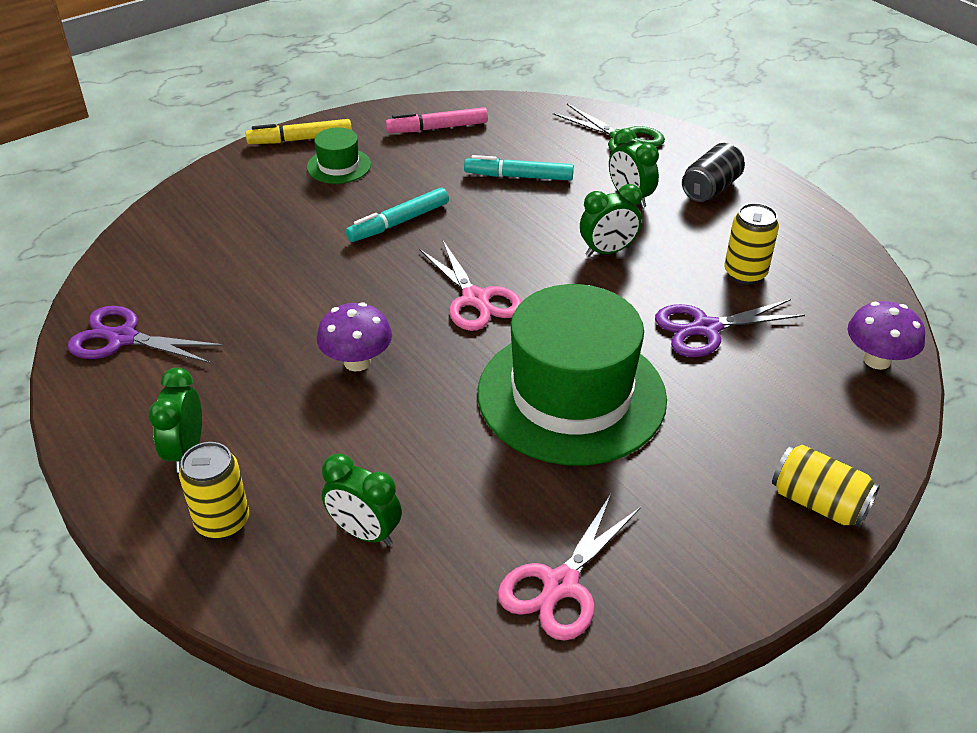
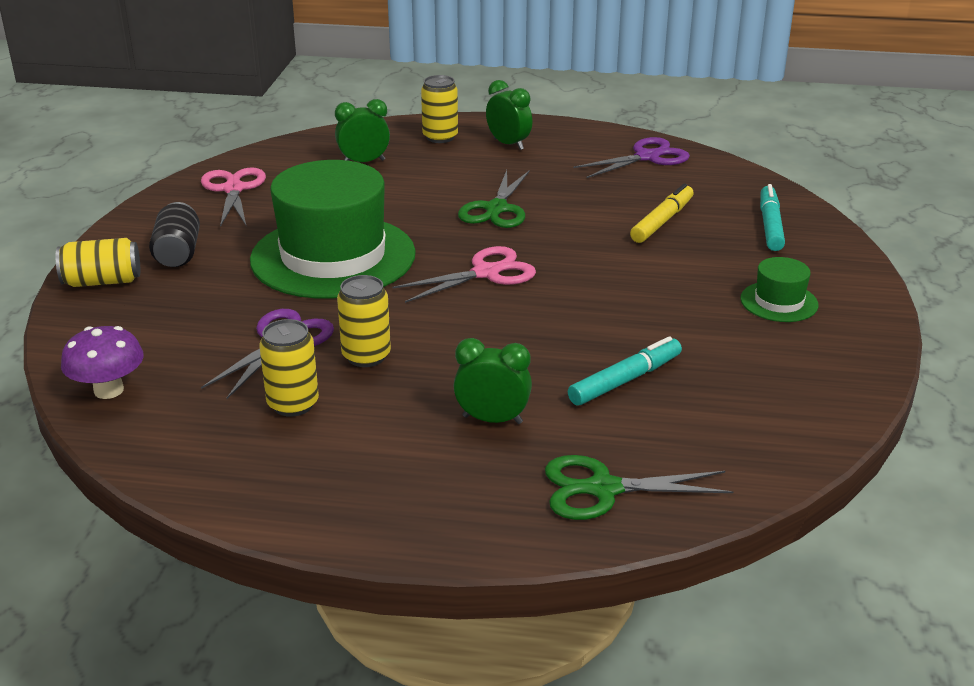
camera: 135 degrees right, 10 degrees down
(300, 139) = (860, 304): yellow marker -> yellow marker (662, 221)
(357, 362) = (497, 209): purple mushroom -> green scissors
(398, 222) = (639, 289): turquoise marker -> turquoise marker (770, 225)
(437, 128) = (790, 384): pink marker -> none
(475, 299) = (486, 273): pink scissors -> pink scissors turned 135 degrees clockwise
(608, 251) = (440, 357): green clock -> none
(656, 281) = (366, 356): none -> yellow can
(711, 188) = (425, 480): black can -> black can (178, 253)

